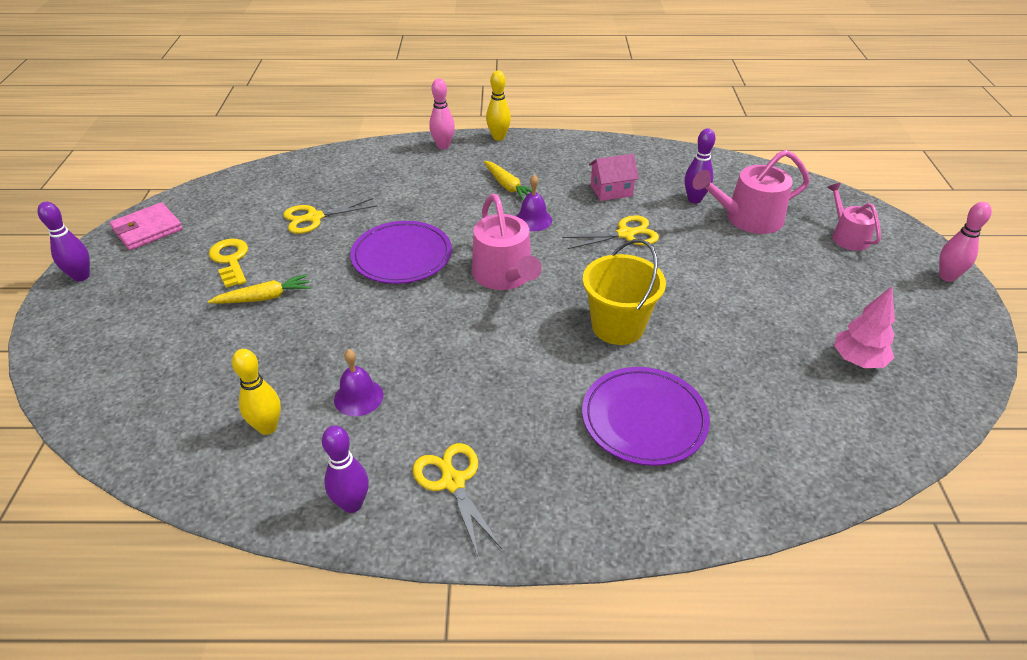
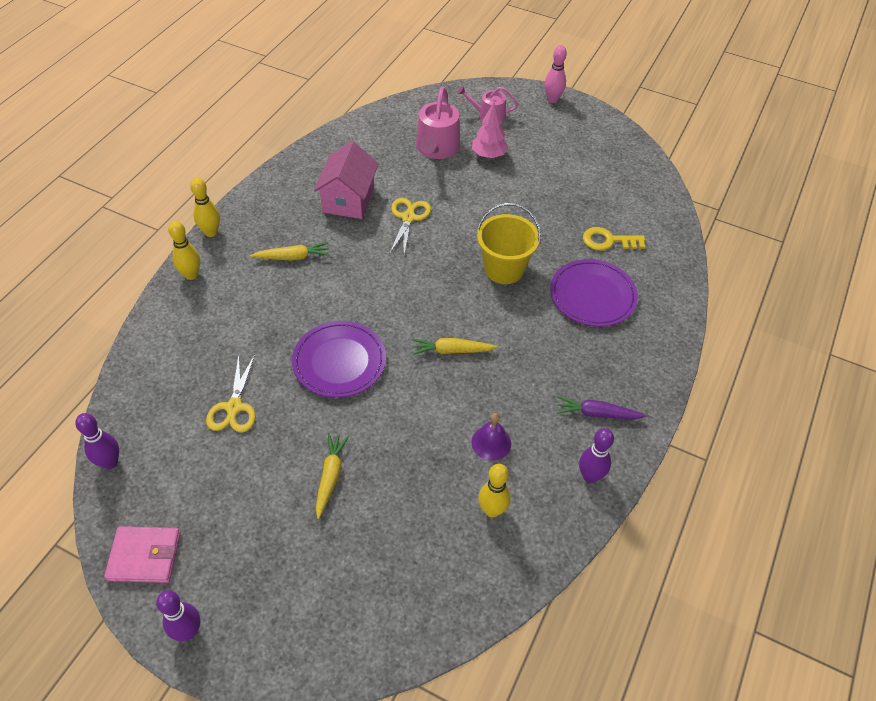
camera: 65 degrees left, 10 degrees up
(147, 229) = (144, 556): pink wallet -> pink wallet turned 75 degrees counterclockwise
(230, 260) = (255, 491): yellow key -> yellow key (608, 241)
(443, 146) = (191, 275): pink bowling pin -> yellow bowling pin
(453, 482) = (597, 413): yellow scissors -> purple carrot
(466, 325) = (451, 350): none -> yellow carrot
(505, 276) = (409, 306): pink watering can -> none
(533, 220) = (351, 261): purple bell -> none
(611, 190) = (348, 199): pink house -> pink house, size x1.54
(694, 199) = (395, 162): purple bowling pin -> purple bowling pin (110, 462)
(858, 360) = (597, 178): pink tree -> pink tree (489, 155)

